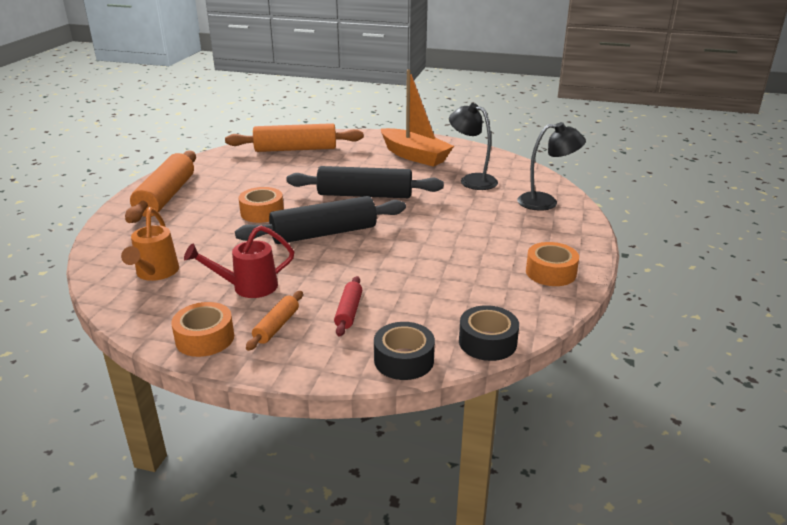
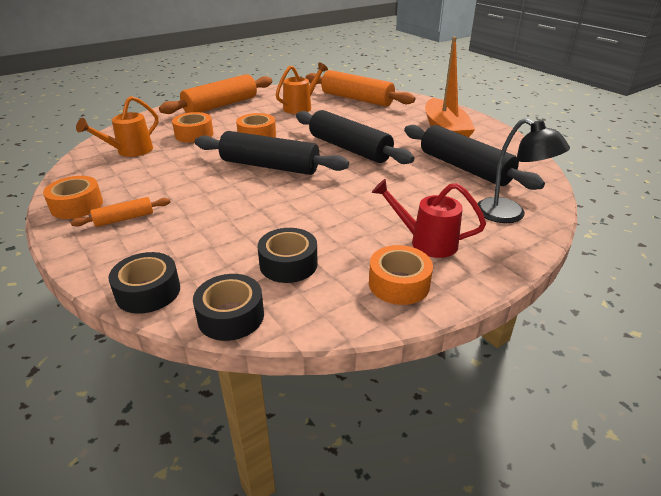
camera: 40 degrees right, 5 degrees up
(194, 233) = (194, 134): none -> orange tape
(248, 287) = (158, 183): red watering can -> red watering can (426, 242)
(255, 173) = (300, 107): none -> orange watering can
(349, 312) = (182, 232): red rolling pin -> none
(466, 294) = (288, 264): none -> black tape
(472, 180) = (464, 168): black lamp -> black rolling pin

